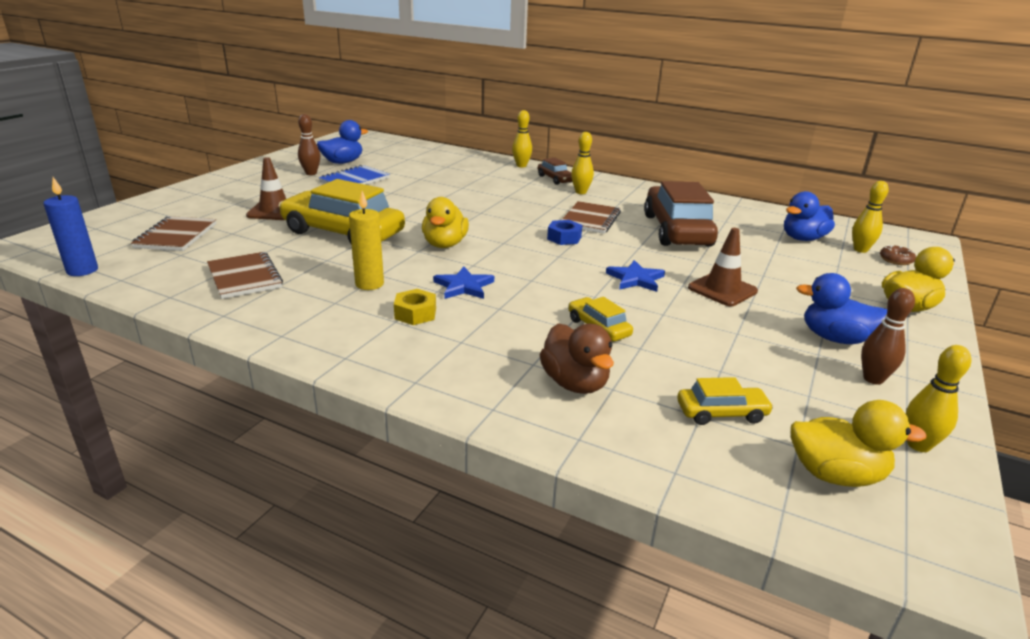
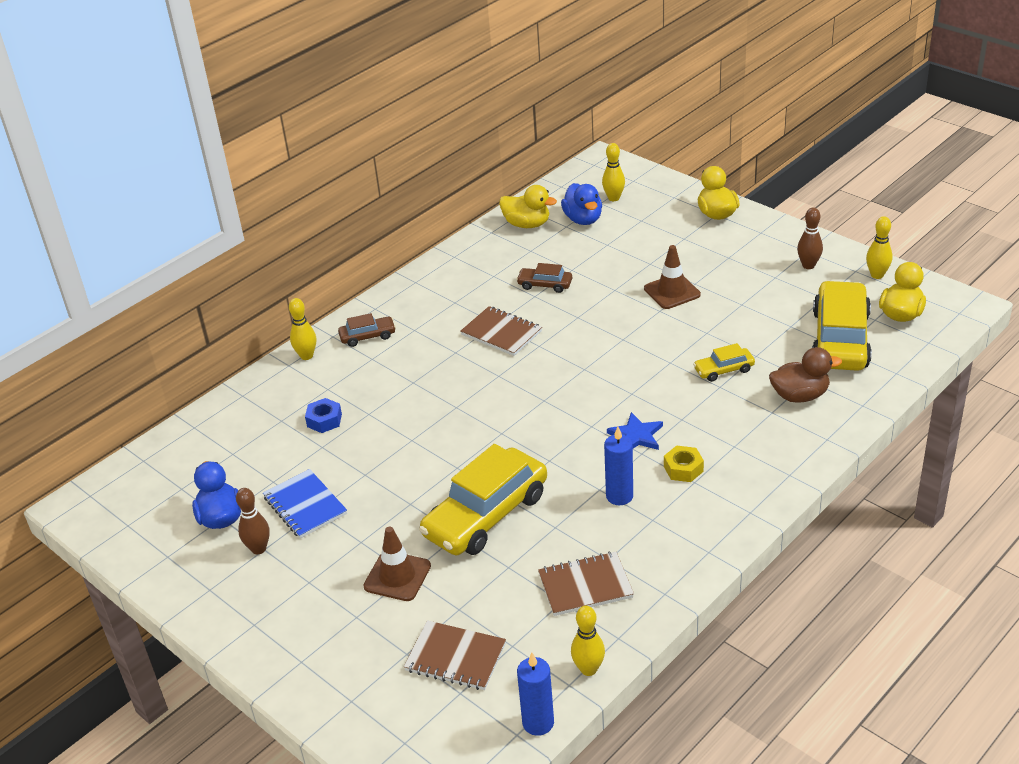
camera: 70 degrees left, 10 degrees up
(369, 284) = (619, 496): yellow candle -> blue candle
(445, 244) = (538, 440): yellow duck -> yellow duck (527, 224)
(564, 238) = (543, 358): blue nut -> blue nut (324, 420)
(580, 192) = (418, 325): yellow bowling pin -> yellow bowling pin (588, 669)
(635, 279) = (643, 333): blue star -> none
(677, 230) = (545, 285): brown car -> brown car, size x0.46
(721, 413) = (840, 339): yellow car -> yellow car, size x2.17
(835, 338) = (756, 262): blue duck -> none
(895, 260) = (637, 188): brown donut -> none

